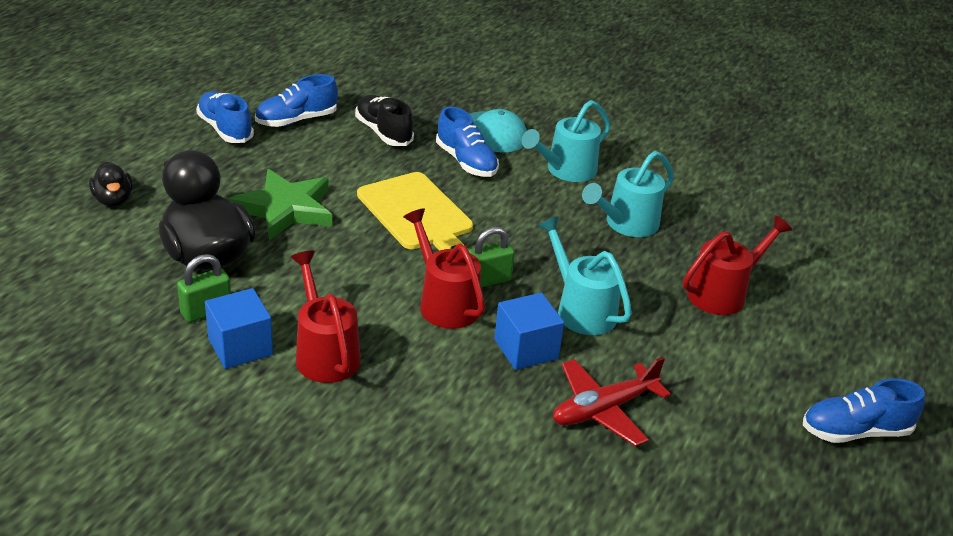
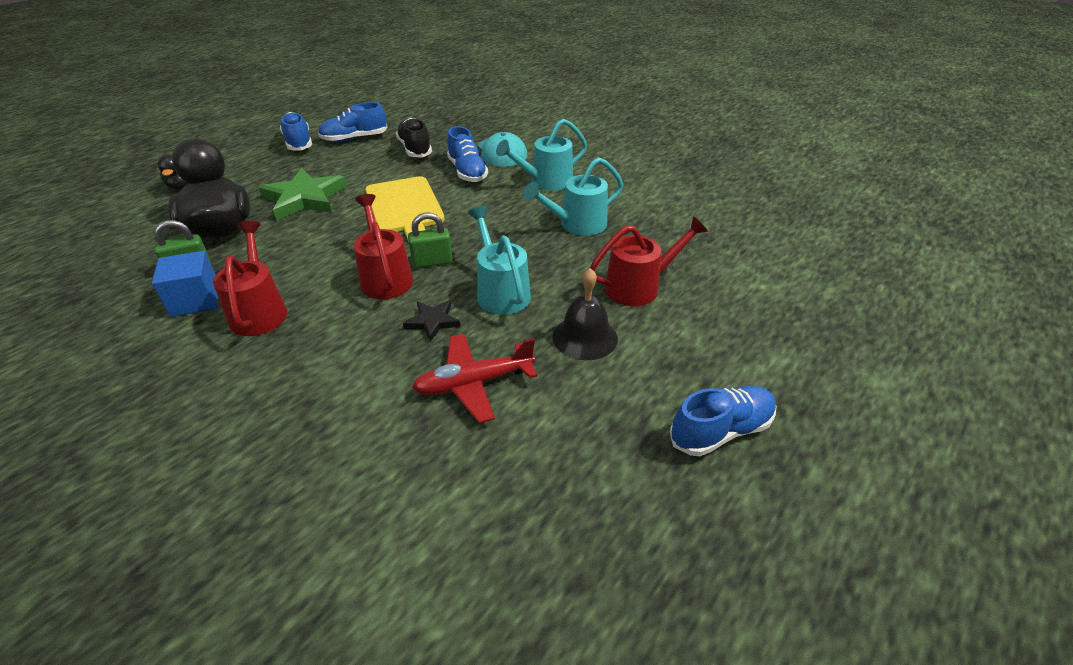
camera: 15 degrees right, 5 degrees up
(526, 349) = (432, 321): blue cube -> black star
(691, 352) = (585, 337): none -> black bell
(855, 431) = (721, 431): blue shoe -> blue shoe turned 150 degrees clockwise

